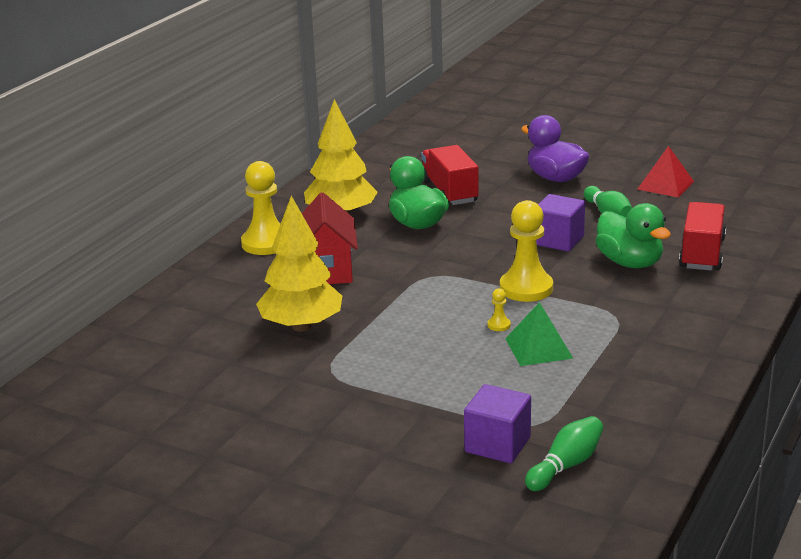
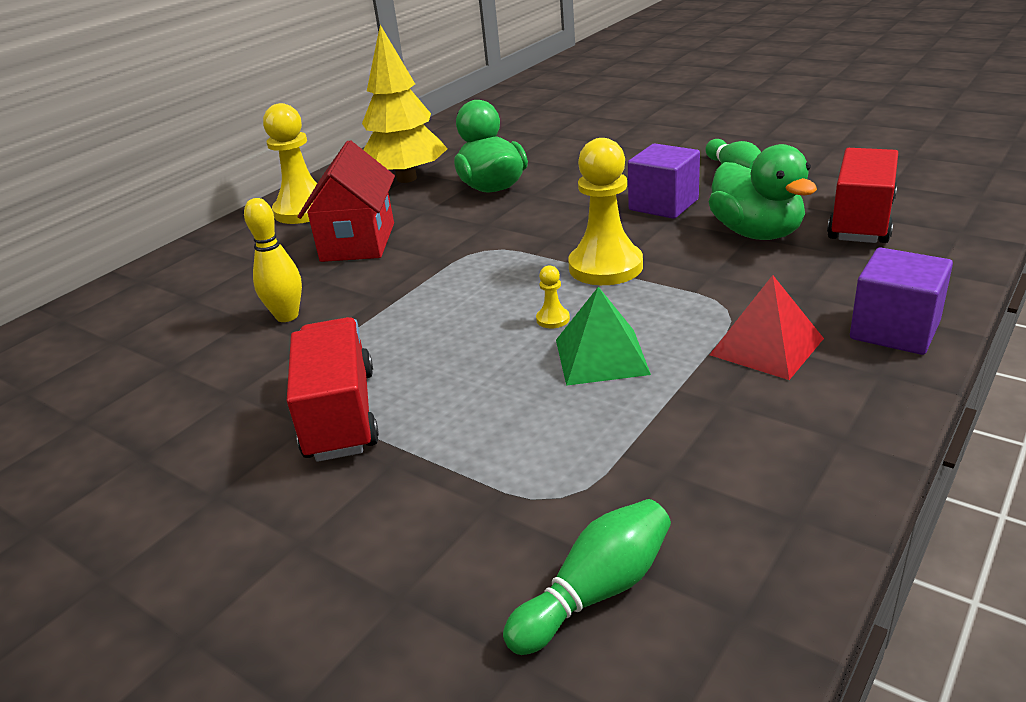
camera: 10 degrees right, 5 degrees up
(301, 326) = (287, 316): yellow tree -> yellow bowling pin
(449, 192) = (543, 152): red truck -> red truck (340, 414)
(497, 444) = (487, 535): purple cube -> purple cube (894, 330)
(555, 178) = (675, 135): purple duck -> none
(665, 185) = (813, 139): red pyramid -> red pyramid (766, 346)

